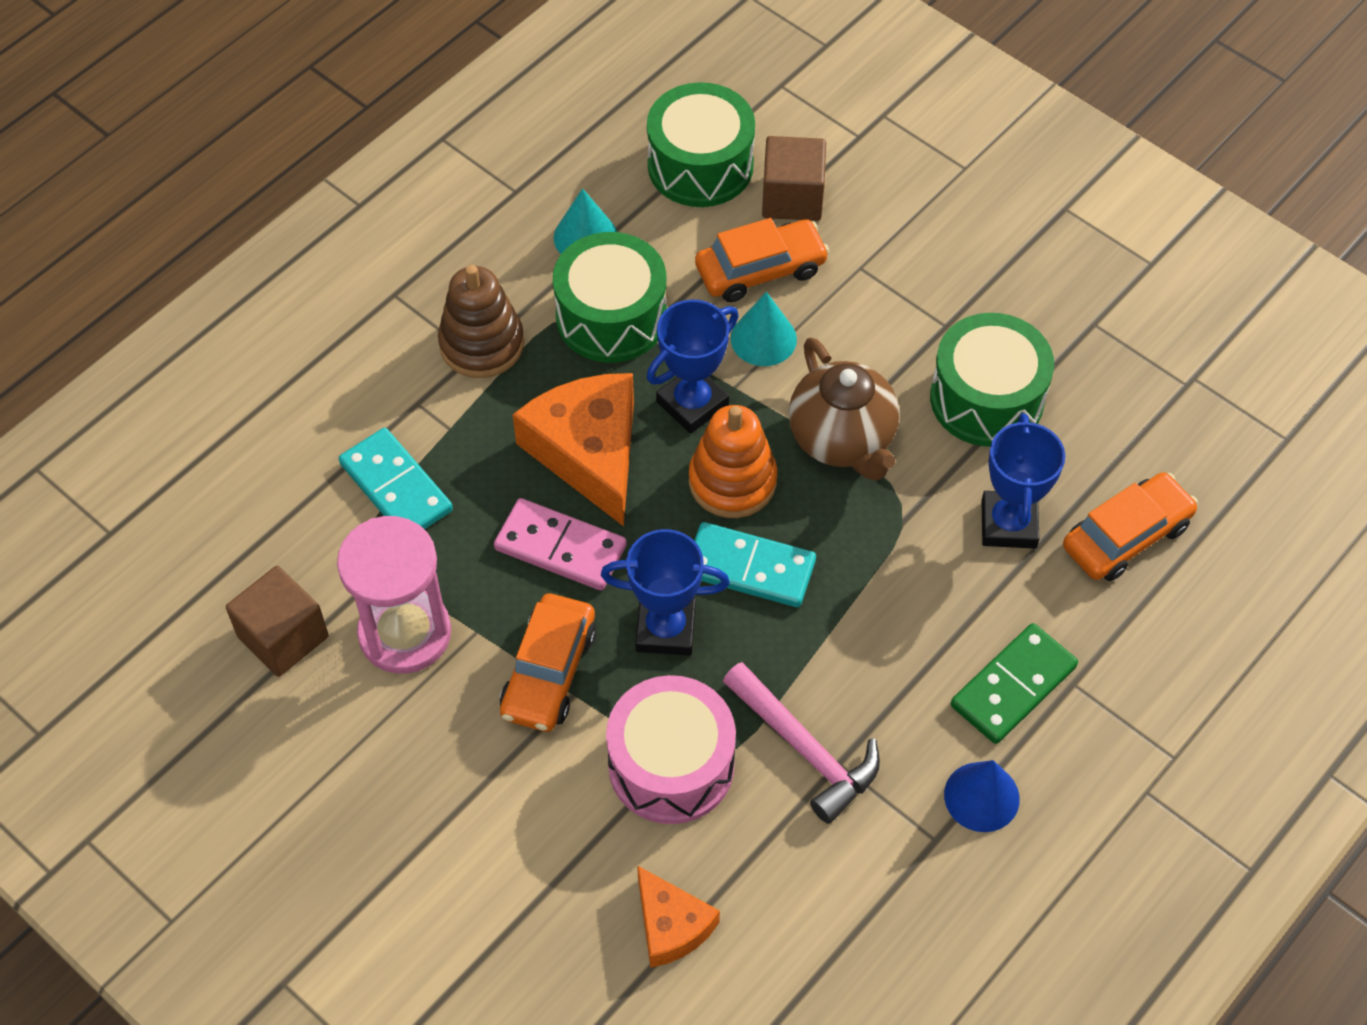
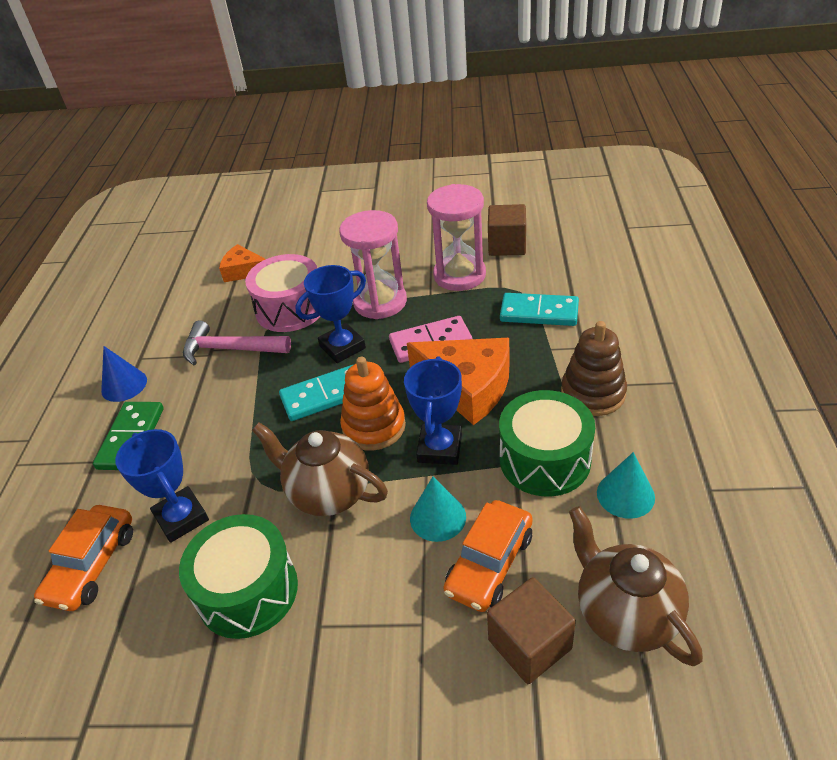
camera: 145 degrees right, 15 degrees down
(549, 672) = (380, 302): orange car -> pink hourglass
(700, 165) = (625, 614): green drum -> brown teapot

